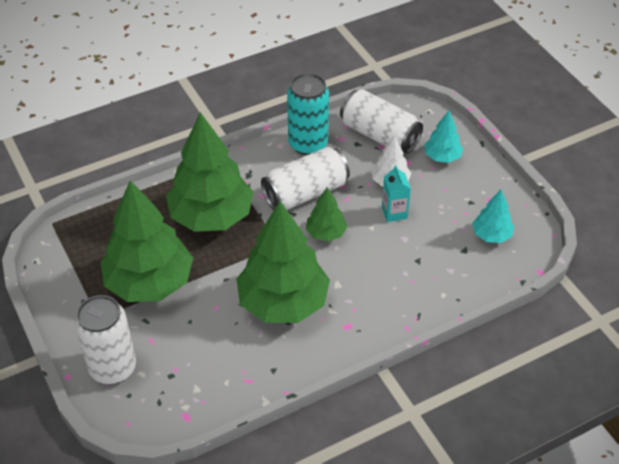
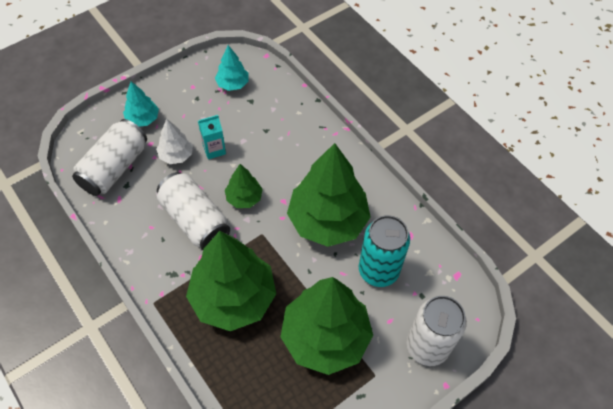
camera: 100 degrees left, 10 degrees up
(308, 144) = (127, 226): turquoise can -> turquoise can (378, 270)

